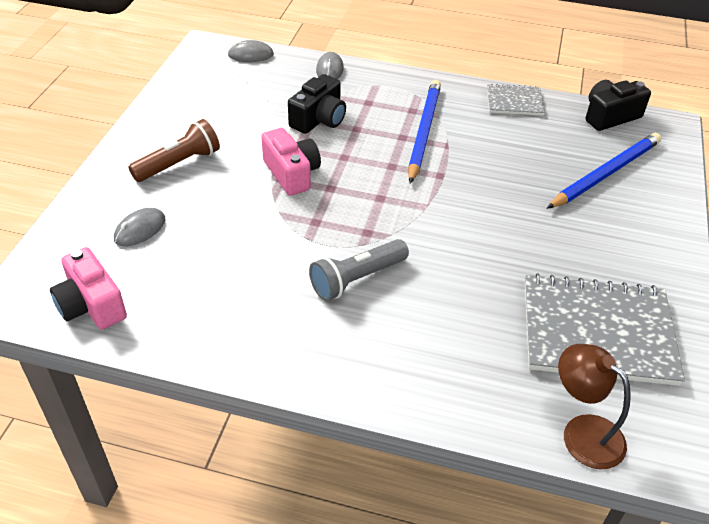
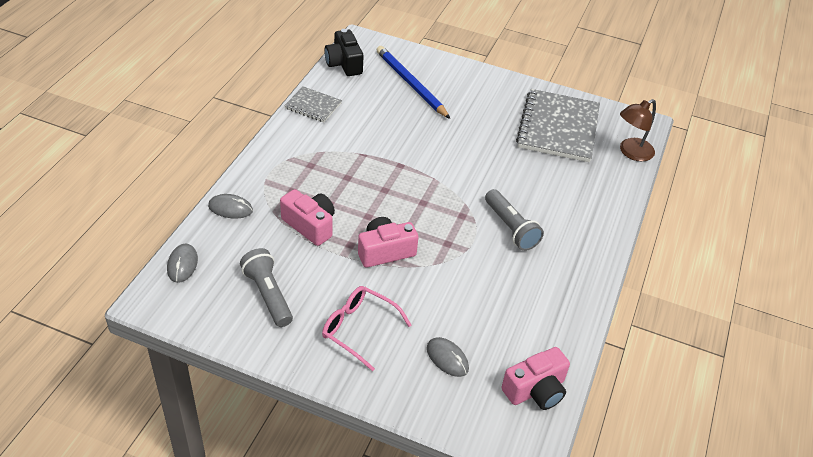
camera: 85 degrees left, 0 degrees up
(179, 164) = (358, 329): brown flashlight -> pink glasses
(219, 104) = (268, 295): none -> grey flashlight
(319, 119) = (310, 225): black camera -> pink camera
(423, 132) = (343, 164): blue pencil -> none
(514, 102) = (313, 106): grey notebook -> grey notebook turned 75 degrees counterclockwise

